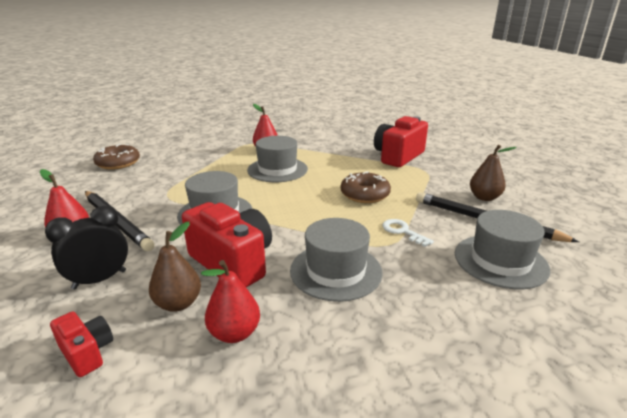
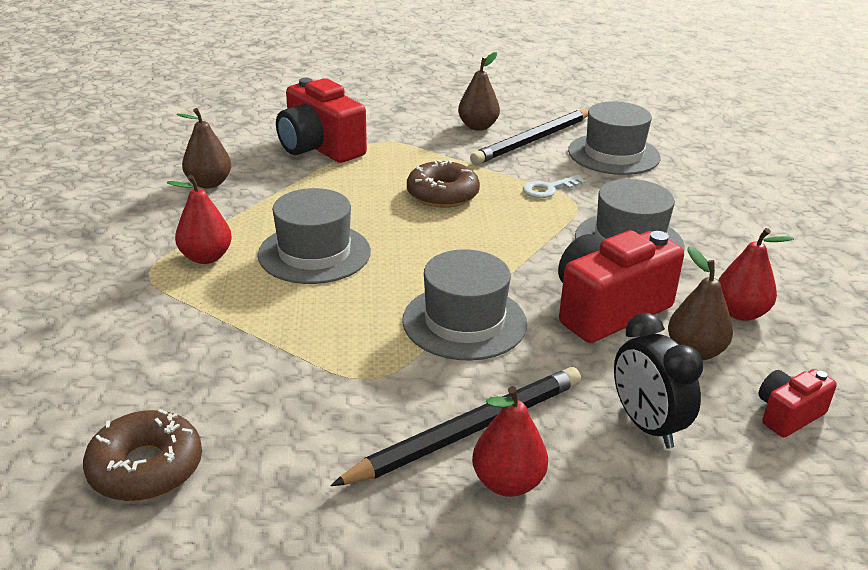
camera: 80 degrees left, 5 degrees up
(336, 140) = (209, 183): none -> brown pear

